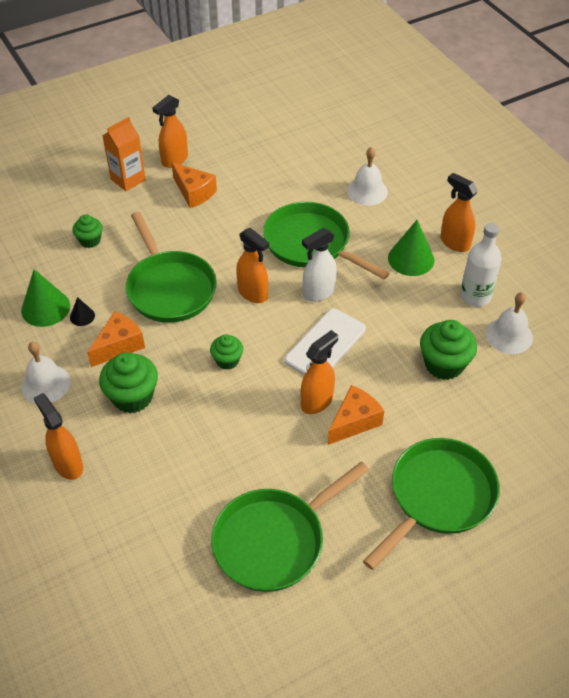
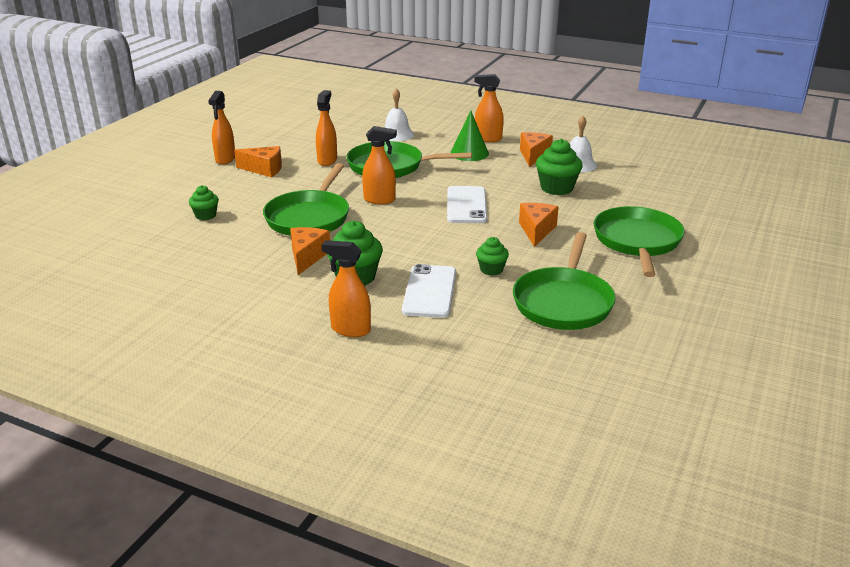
camera: 35 degrees left, 20 degrees down
(45, 308) = (213, 260): green cone -> none
(46, 384) = (269, 297): white bell -> none
(82, 316) = (253, 253): black cone -> none
(128, 179) = (197, 178): orange carton -> none
(169, 288) = (309, 217): green pan -> green pan turned 75 degrees clockwise
(174, 453) = (430, 291): none -> white phone
(227, 360) = (405, 235): green cupcake -> green cupcake (491, 269)
(317, 401) = (498, 231): orange spray bottle -> orange spray bottle (327, 160)
(318, 293) = (427, 185): white spray bottle -> none
(475, 296) = (533, 155): white bottle -> orange cheese

